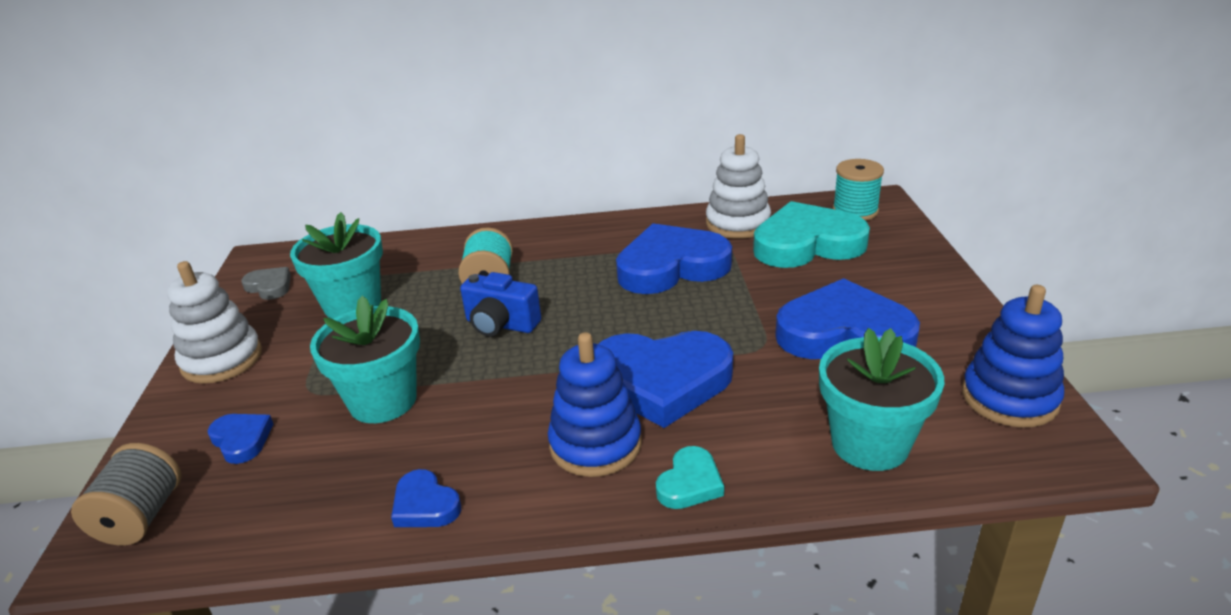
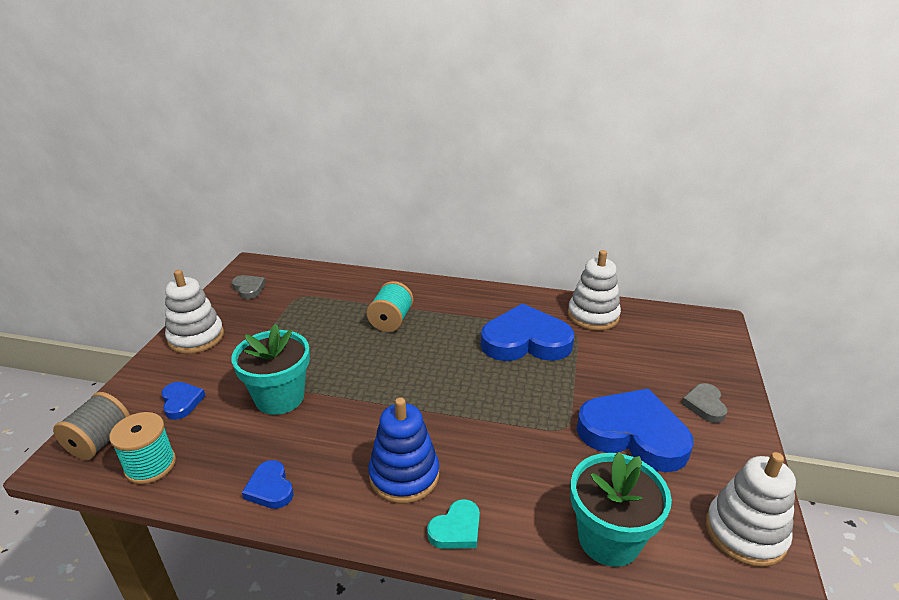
camera: 15 degrees right, 0 degrees up
(352, 304) = (294, 316): turquoise flower pot -> none
(501, 325) = (383, 358): blue camera -> none
(661, 381) = (474, 437): blue heart -> none
(807, 244) = (639, 347): turquoise heart -> none
(855, 211) = (692, 327): turquoise spool -> turquoise spool (150, 465)
(907, 285) = (705, 405): none -> grey heart
(1009, 398) = (745, 533): blue stacking toy -> white stacking toy

